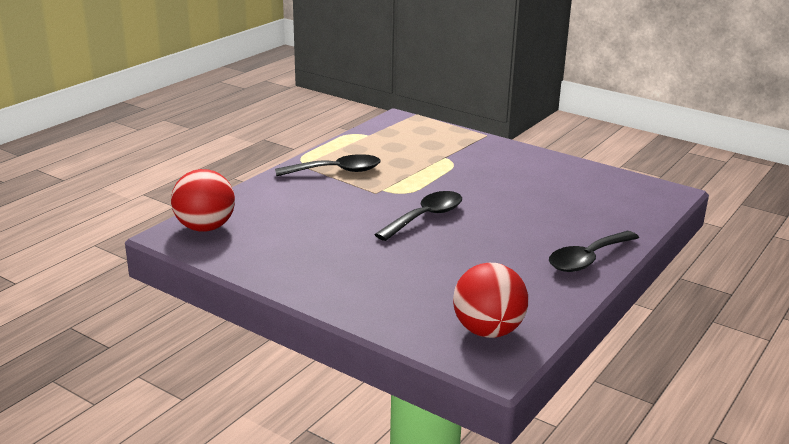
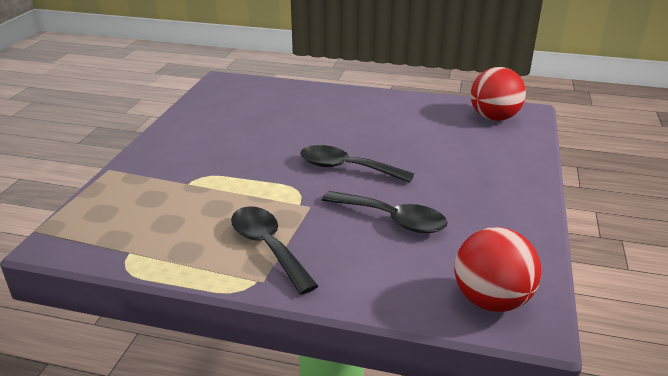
camera: 110 degrees left, 5 degrees up
(587, 259) = (362, 98): black spoon -> black spoon (392, 219)

